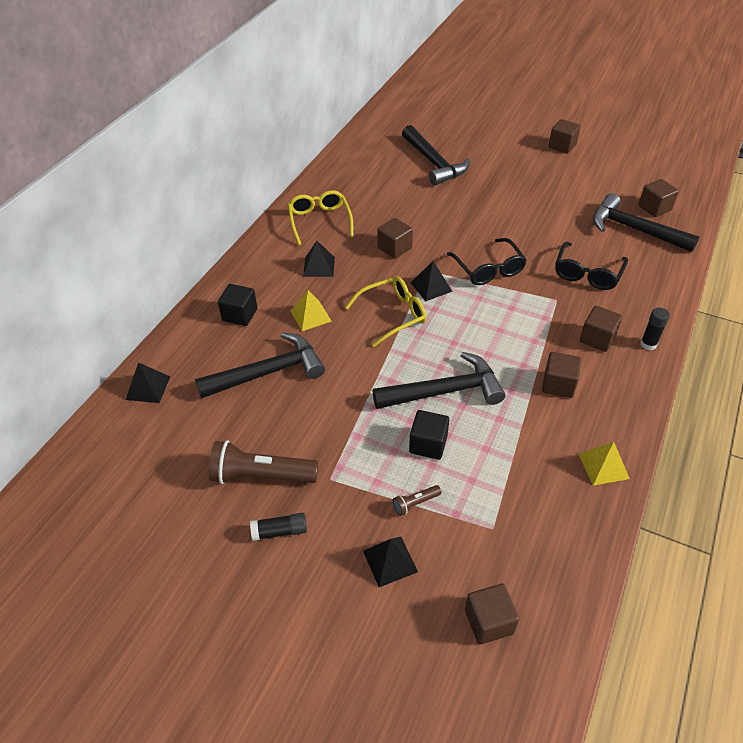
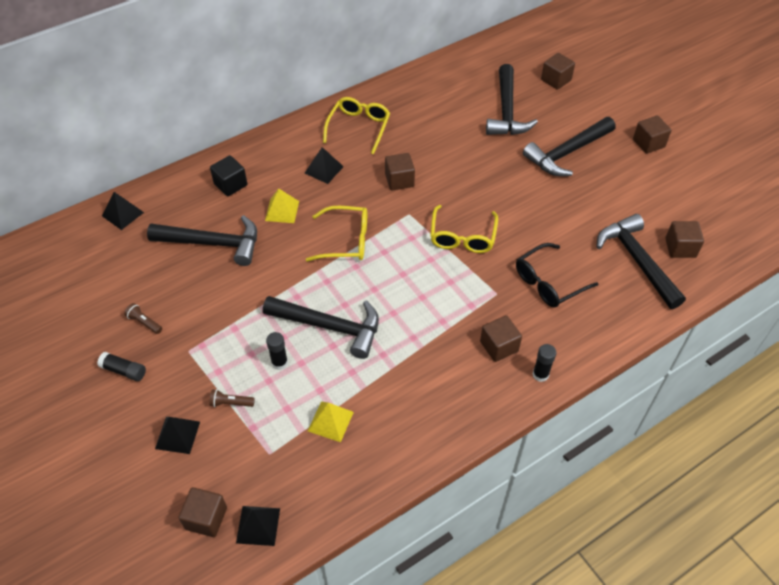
camera: 30 degrees right, 5 degrees up
(261, 475) = (144, 322): brown flashlight -> brown flashlight, size x0.46
(428, 444) = (279, 363): black cube -> black glue stick
(431, 287) = (399, 230): black pyramid -> black pyramid (258, 525)
(488, 269) = (462, 237): black glasses -> yellow glasses
(510, 175) = (567, 153): none -> black hammer
(558, 384) = (426, 369): brown cube -> brown cube (556, 80)
(603, 466) = (399, 455): yellow pyramid -> yellow pyramid (330, 421)

